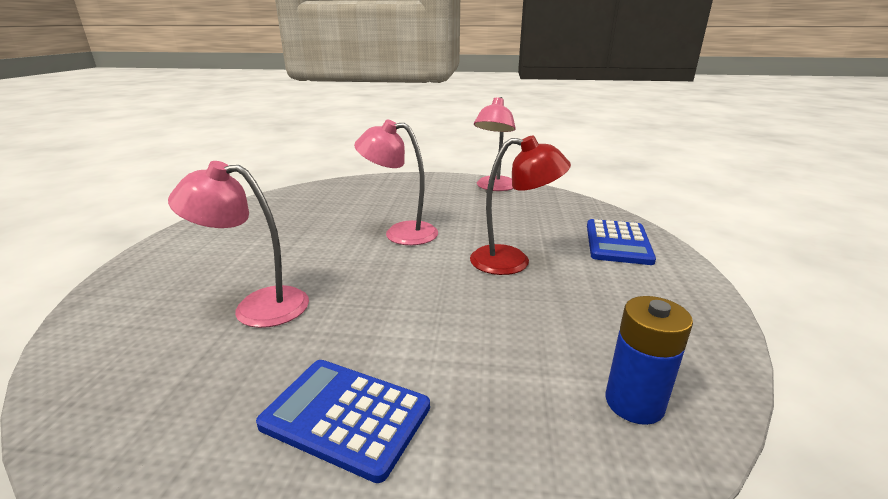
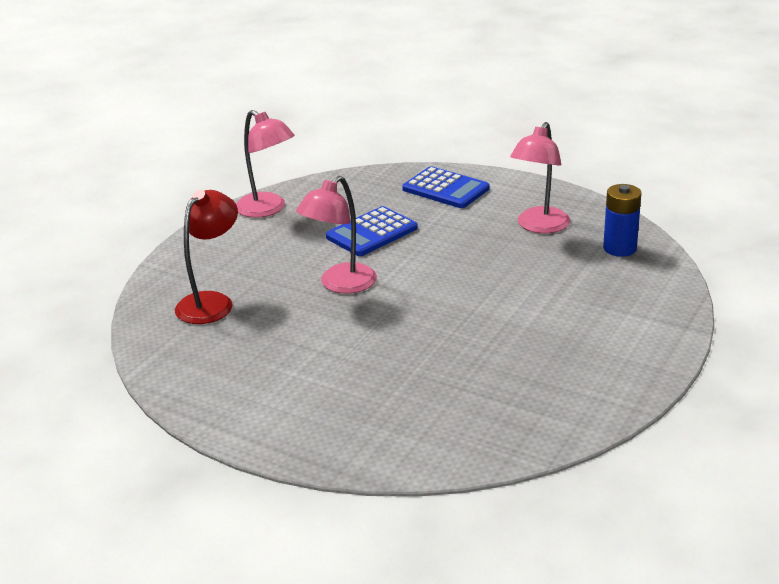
camera: 65 degrees left, 5 degrees up
(257, 306) = (432, 371): pink lamp -> pink lamp (539, 226)
(346, 416) = (583, 340): blue calculator -> blue calculator (371, 233)
(512, 261) = (441, 242): red lamp -> red lamp (211, 302)

